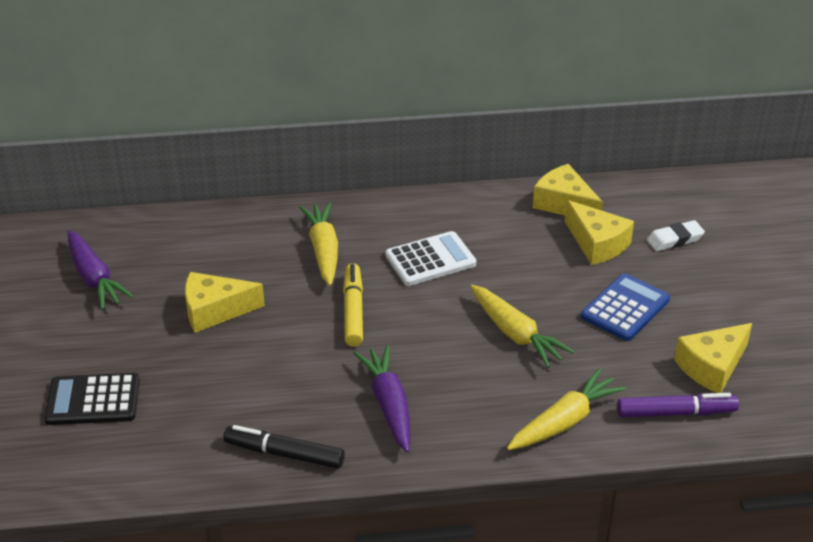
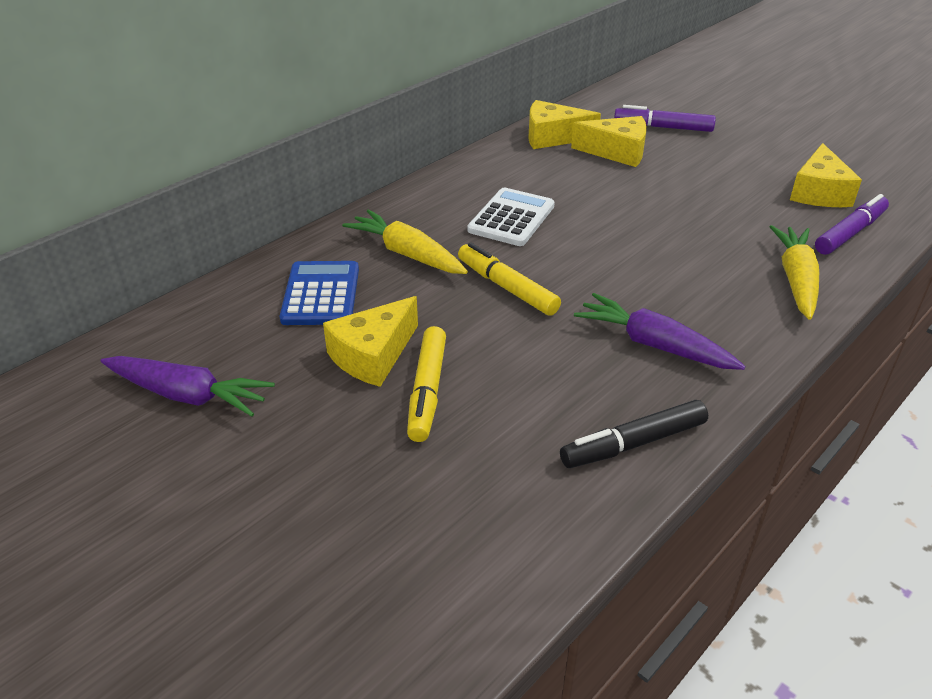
camera: 40 degrees left, 0 degrees up
(93, 400) = (358, 521): black calculator -> none
(215, 351) = (427, 391): none -> yellow marker
(515, 333) = (660, 238): yellow carrot -> none
(625, 308) = (704, 183): blue calculator -> blue calculator (321, 294)
(674, 239) = (663, 127): white eraser -> purple marker

